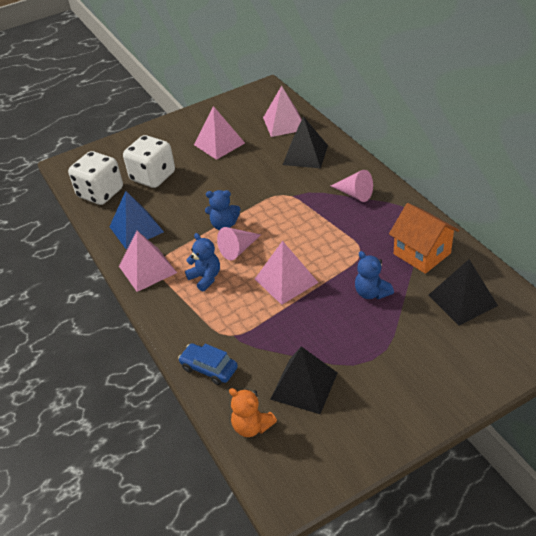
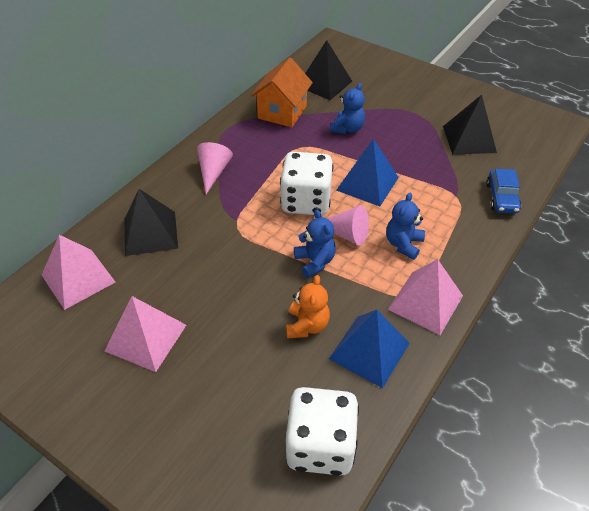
camera: 120 degrees left, 5 degrees up
(153, 177) = (253, 389): white dice -> white dice (306, 201)
(252, 426) = (527, 154): orange teddy bear -> orange teddy bear (307, 325)
(286, 280) = (367, 183): pink pyramid -> blue pyramid

